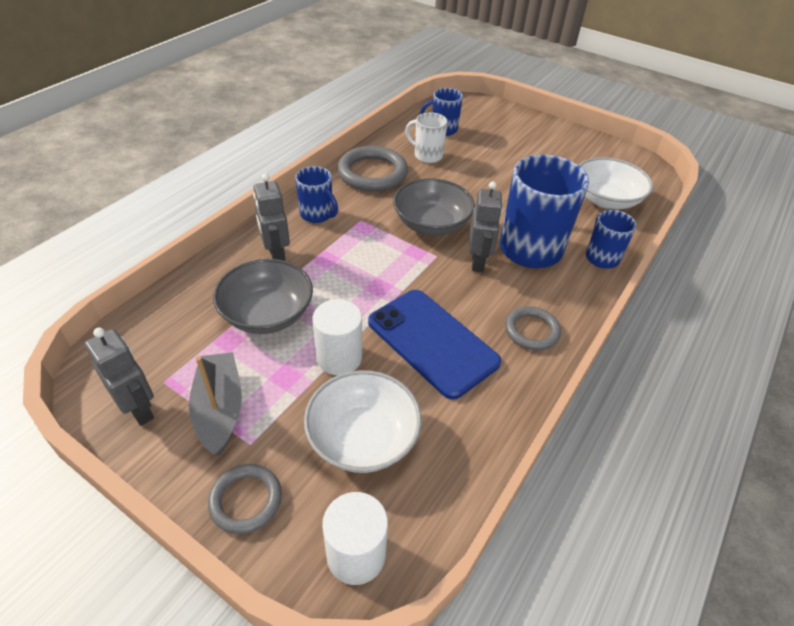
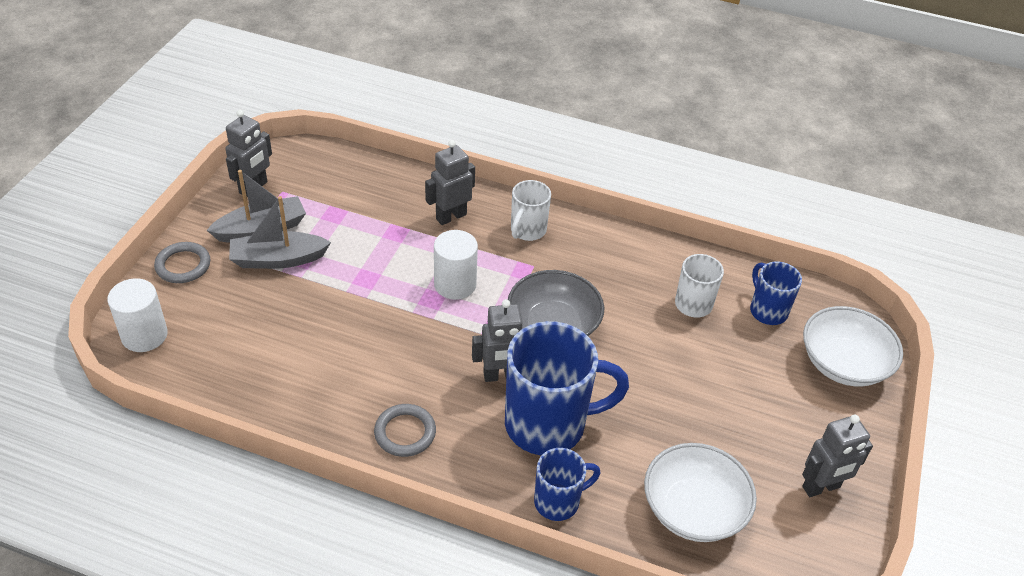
camera: 75 degrees right, 0 degrees up
(267, 314) = (371, 230): grey bowl -> none
(277, 398) = (278, 259): none -> grey boat
(317, 215) = (527, 230): blue mug -> white mug
(339, 357) = (331, 288): white cylinder -> white cylinder (455, 284)
(363, 438) = (247, 320): white bowl -> white bowl (843, 363)
(372, 173) = (626, 259): grey ring -> none
(432, 342) = (367, 351): blue phone -> none
(588, 149) = (821, 487): none -> grey robot

